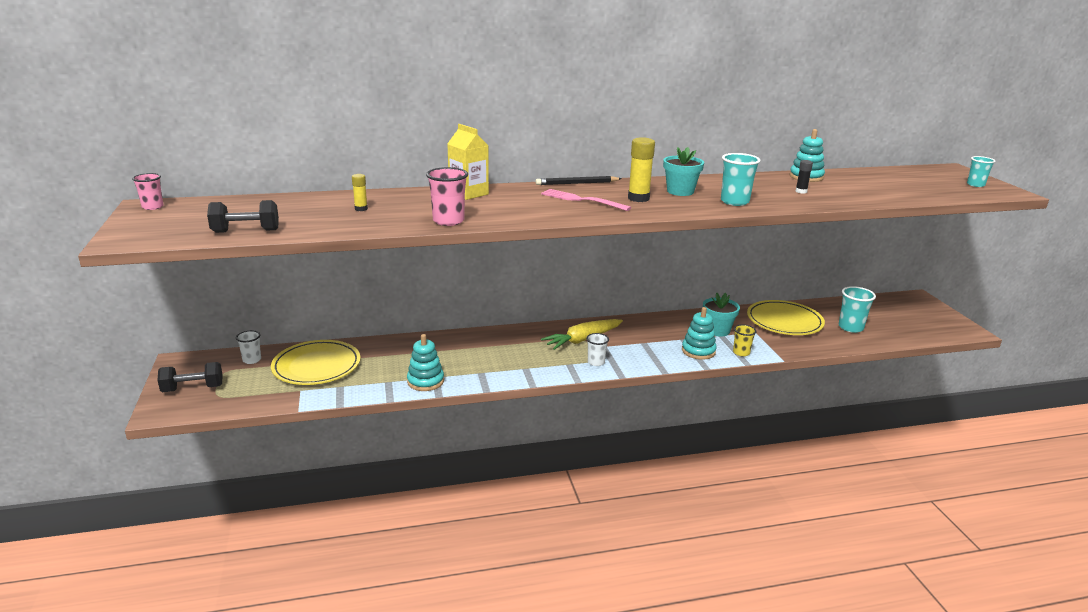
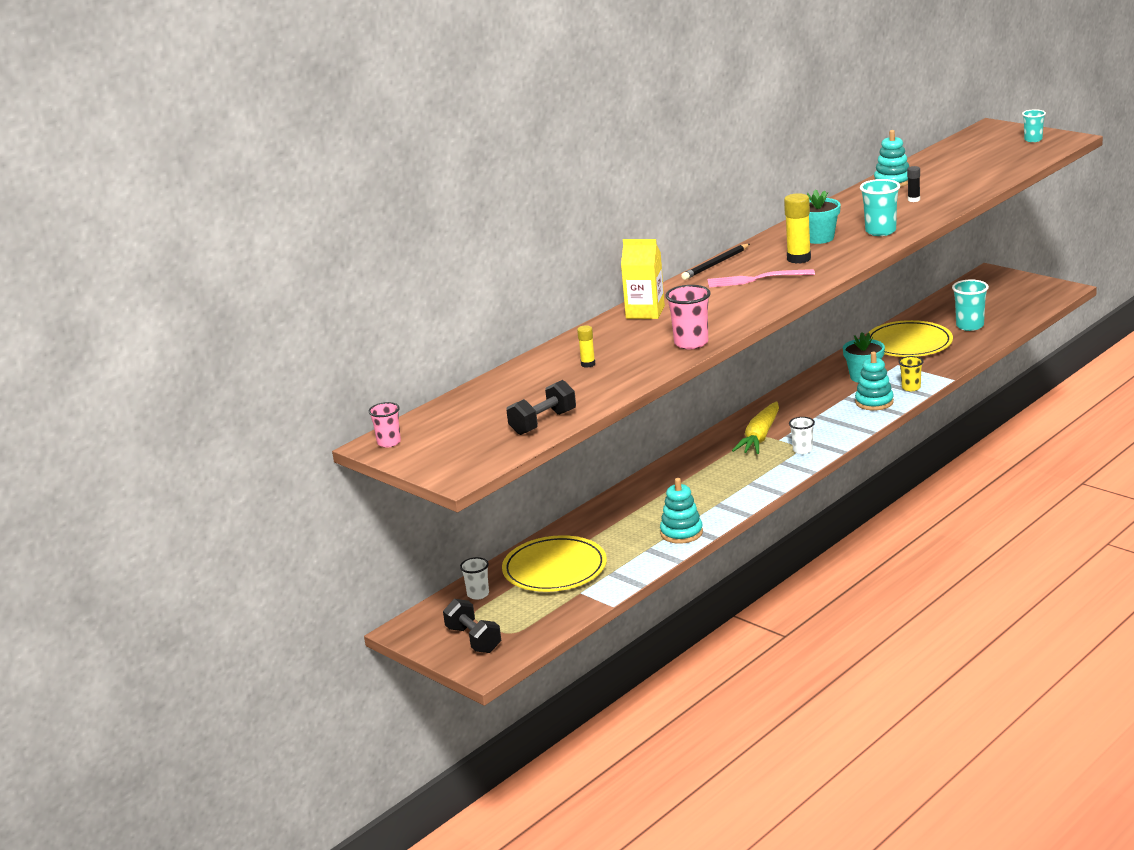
camera: 30 degrees left, 0 degrees up
(193, 388) = (473, 640): black dumbbell -> black dumbbell turned 75 degrees counterclockwise

